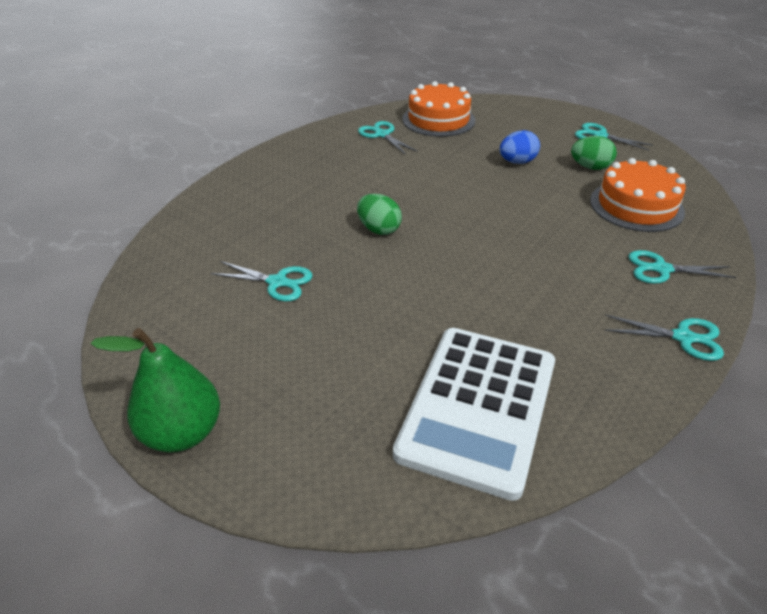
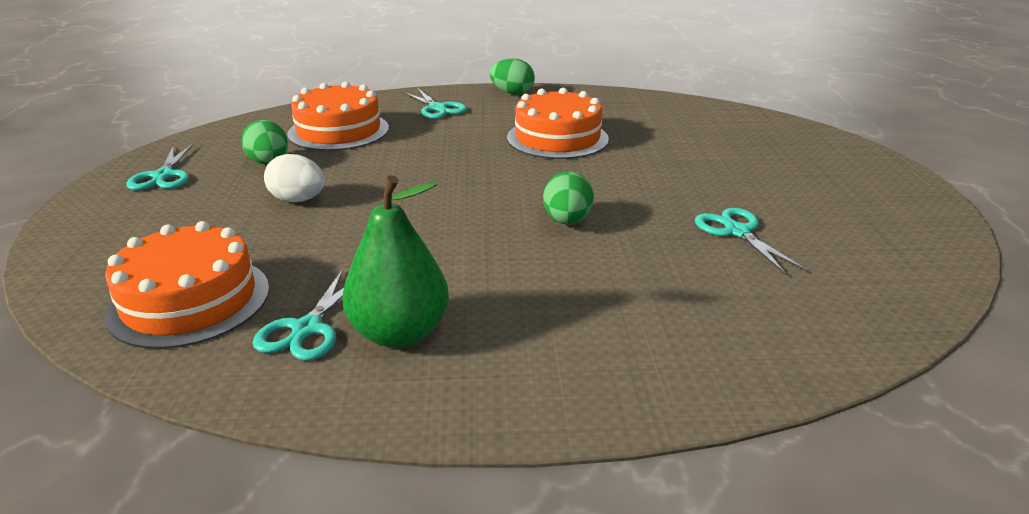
camera: 130 degrees left, 10 degrees down
(182, 433) = (906, 188): green pear -> green pear (400, 333)
(478, 407) = (683, 122): white calculator -> none
(517, 162) = (298, 200): blue egg -> white egg
(519, 297) = (557, 138): none -> orange cake
(683, 337) = (512, 93): turquoise scissors -> green egg

